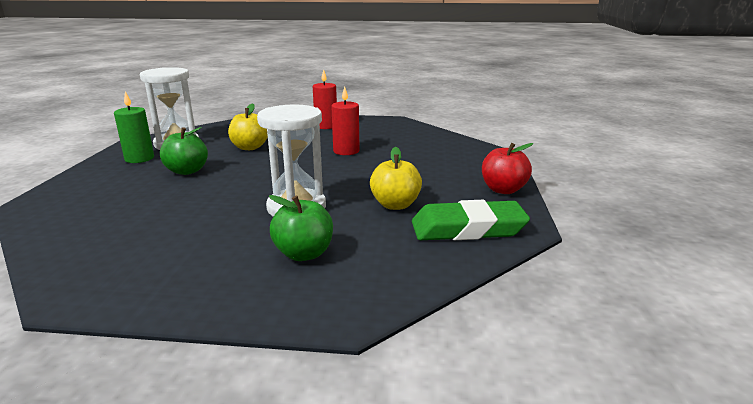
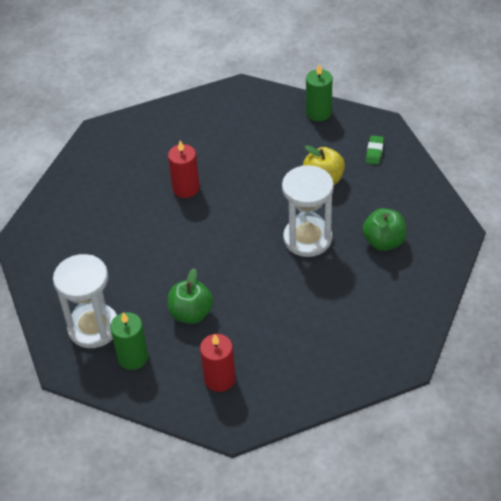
camera: 70 degrees left, 25 degrees up
(250, 147) = (138, 263): yellow apple -> none
(326, 126) = (91, 192): red candle -> red candle (219, 379)
(468, 228) = (374, 152): green eraser -> green eraser, size x0.44
(503, 190) = (318, 112): red apple -> green candle

